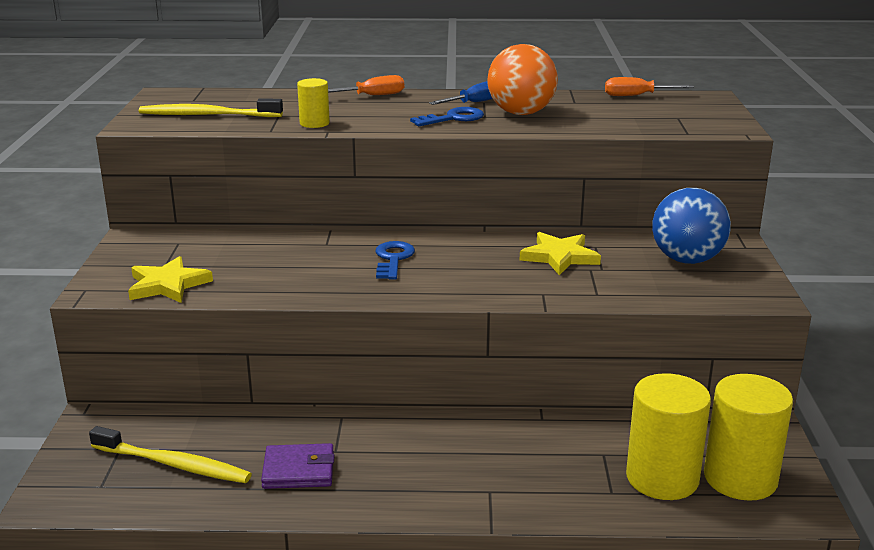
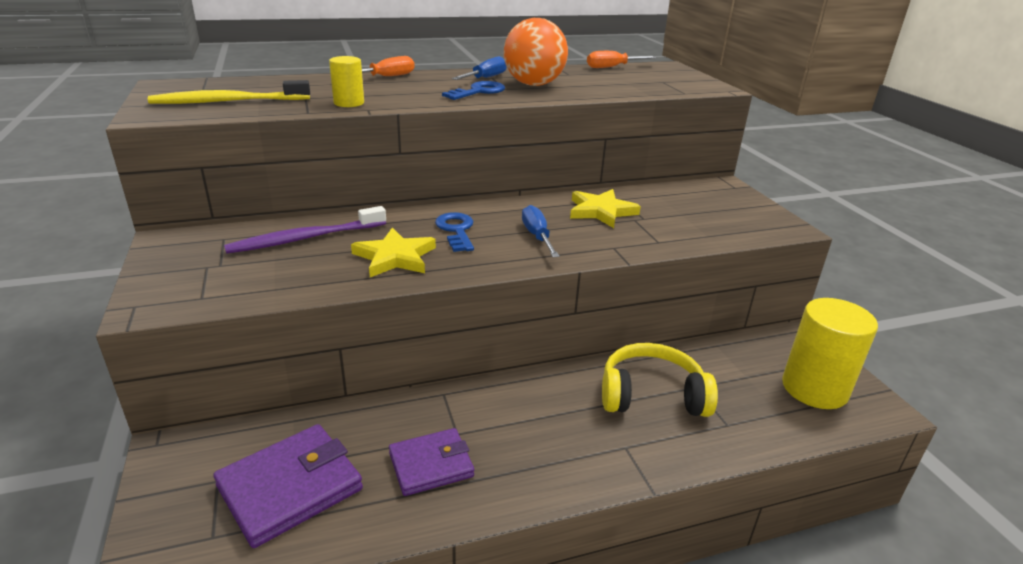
camera: 20 degrees left, 5 degrees up
(168, 285) = (234, 287): yellow star -> yellow star (395, 257)
(173, 464) = (290, 488): yellow toothbrush -> purple wallet
(248, 251) = (305, 238): none -> purple toothbrush
(470, 274) = (537, 236): none -> blue screwdriver
(549, 453) = (651, 395): none -> yellow headphones
(662, 478) = (757, 401): yellow cylinder -> none
(687, 260) = (702, 202): blue ball -> none

